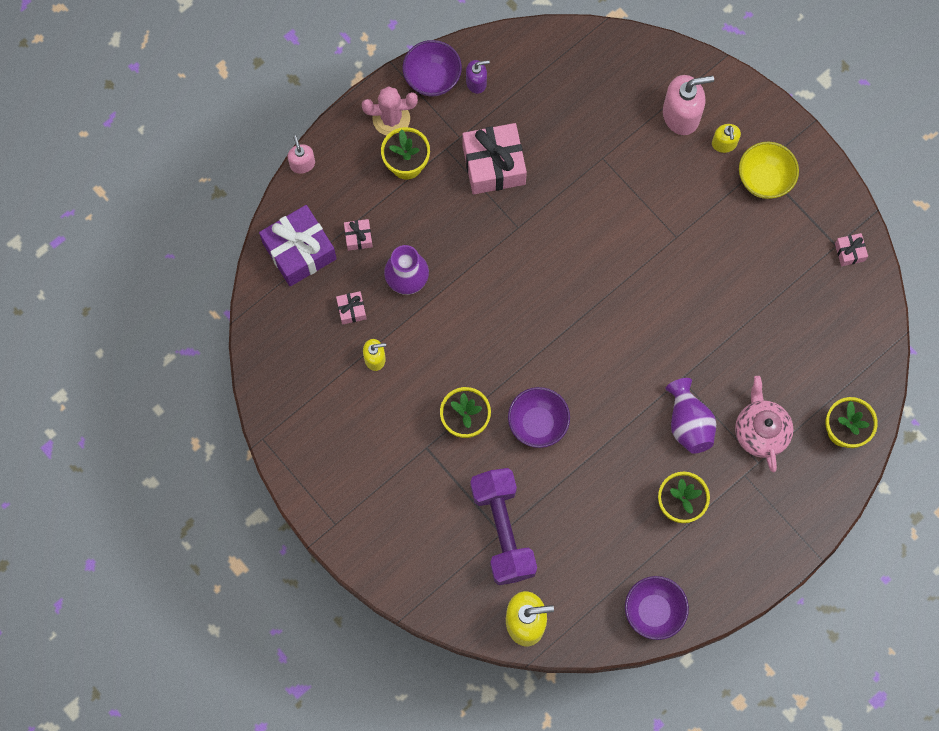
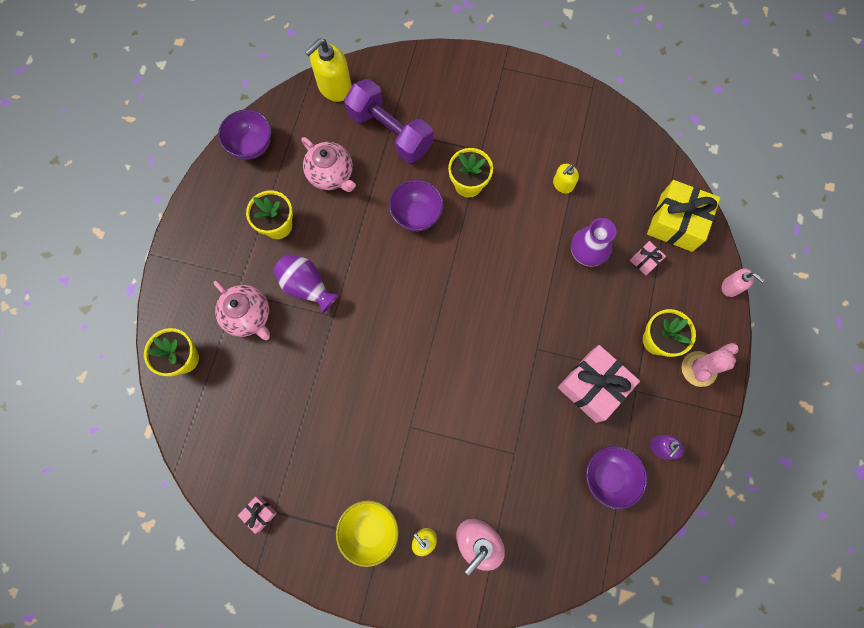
camera: 145 degrees right, 0 degrees up
(299, 251) = (676, 222): purple gift -> yellow gift
(351, 310) = (606, 206): pink gift -> none
(432, 78) = (696, 425): purple bowl -> purple bowl (608, 476)
(593, 523) = (331, 175): none -> pink teapot

